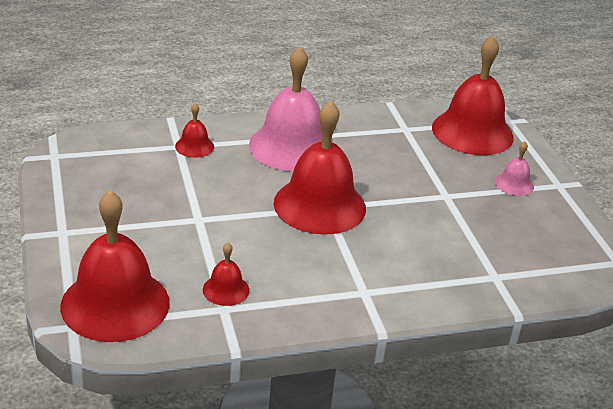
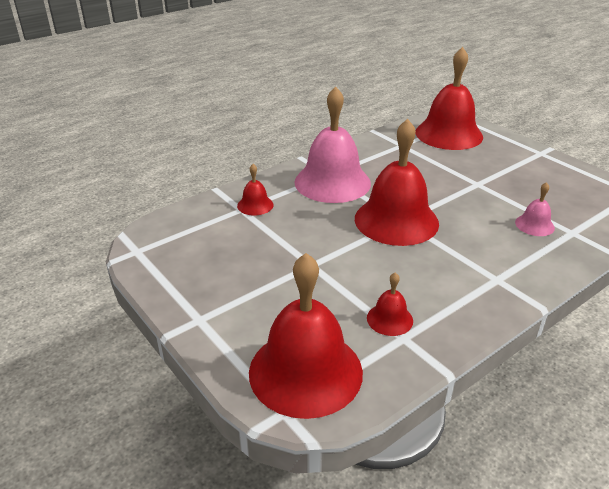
camera: 20 degrees left, 0 degrees up
(514, 184) = (512, 161): pink bell -> pink bell (534, 225)

